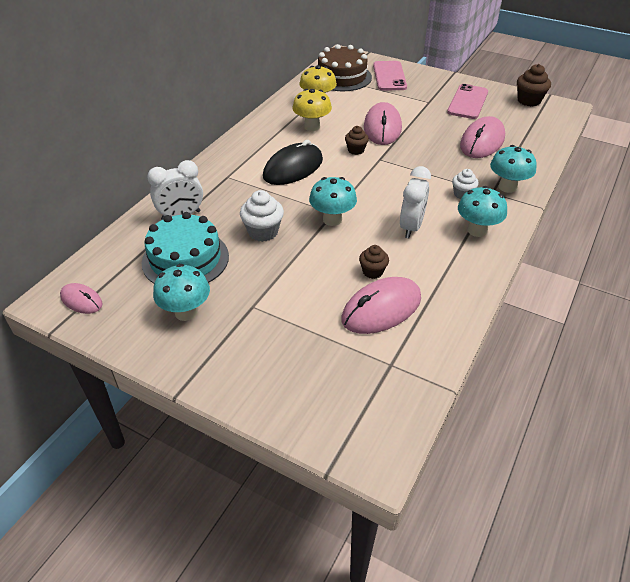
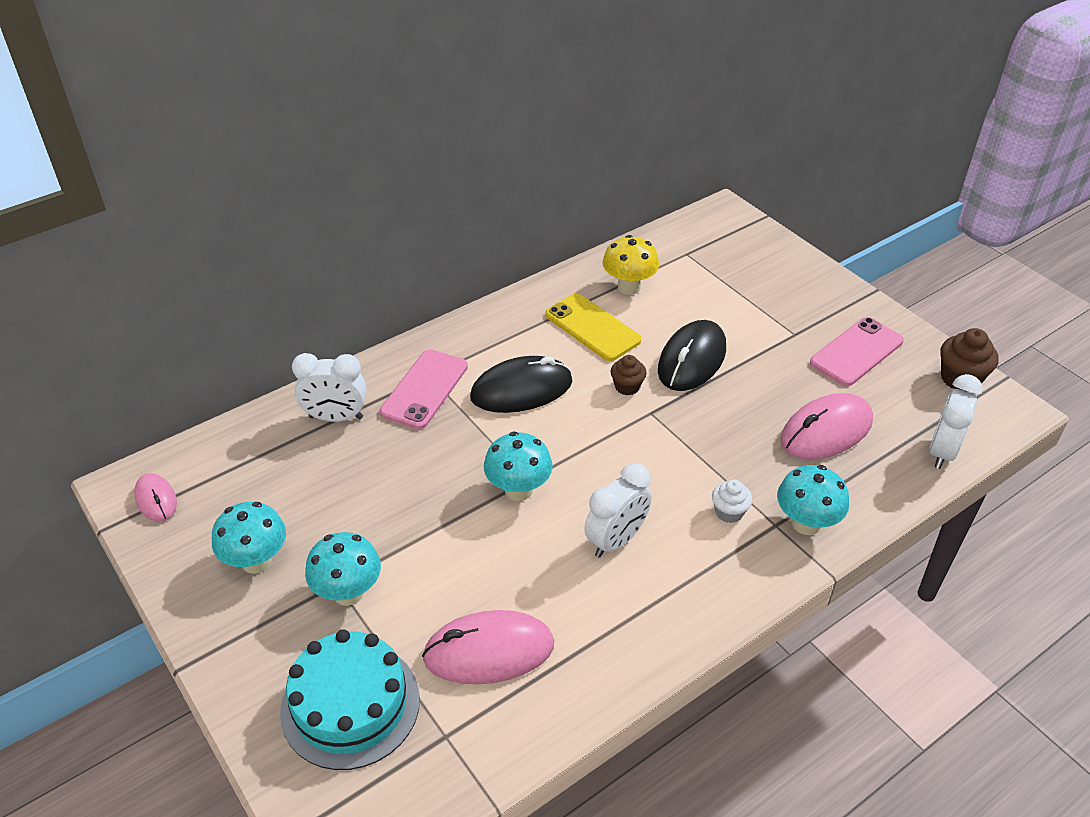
camera: 25 degrees right, 0 degrees up
(185, 259) = (302, 484): turquoise cake -> turquoise cake (350, 705)
(263, 232) = (418, 477): white cupcake -> none
(312, 127) = (592, 327): yellow mushroom -> yellow phone
(342, 77) = (694, 251): brown cake -> none
(373, 272) = (516, 591): brown cupcake -> none
(382, 128) = (692, 360): pink mouse -> black mouse
(389, 76) = (766, 270): pink phone -> pink phone (424, 389)
(477, 230) = (706, 580): turquoise mushroom -> turquoise mushroom (348, 593)
(547, 135) = (942, 451): none -> white clock

